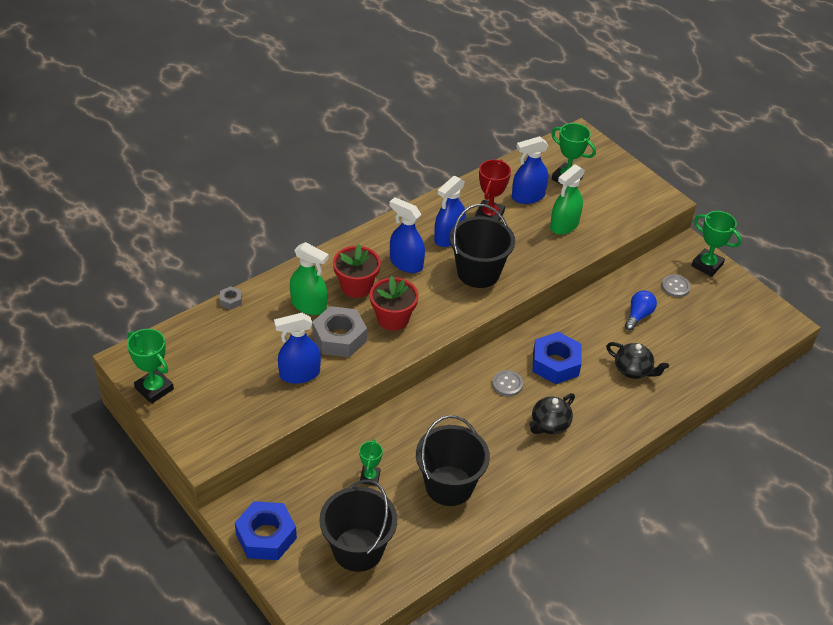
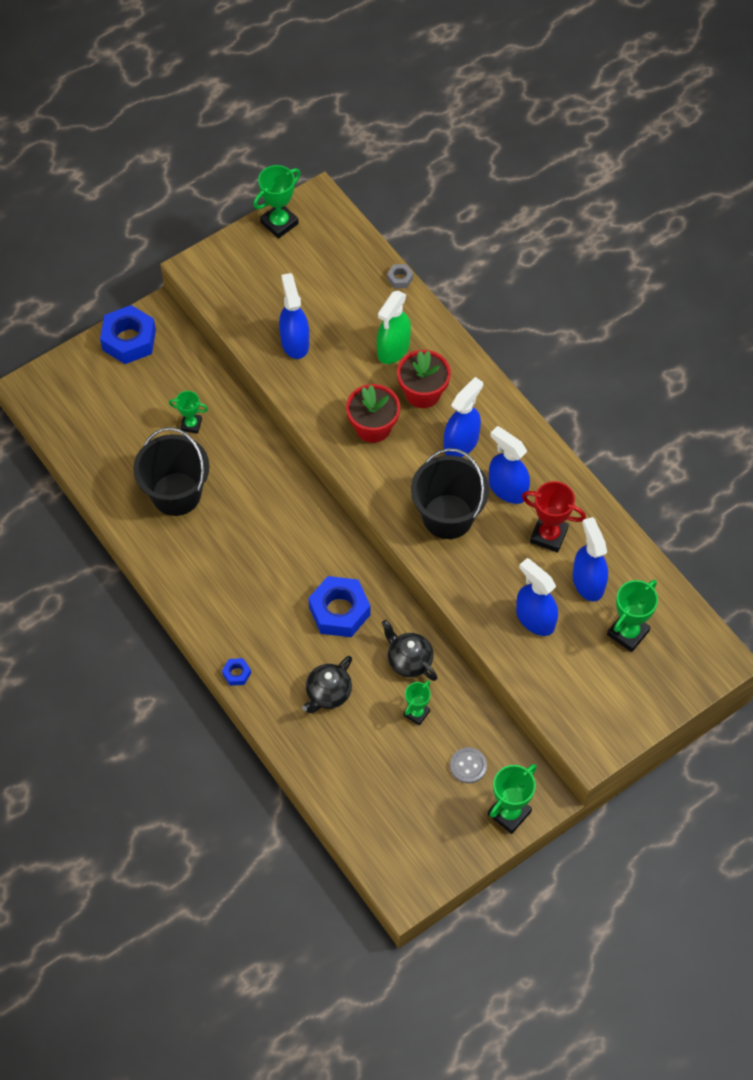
camera: 95 degrees right, 15 degrees up
(339, 338) = (345, 377): grey nut -> none
(358, 549) = (108, 413): black bucket -> none
(507, 384) = (310, 558): grey button -> none
(549, 425) = (250, 595): black teapot -> black teapot (409, 660)
(564, 225) = (535, 619): green spray bottle -> blue spray bottle
(627, 432) = (236, 674): none -> blue nut
(638, 315) = (416, 713): blue light bulb -> green trophy

